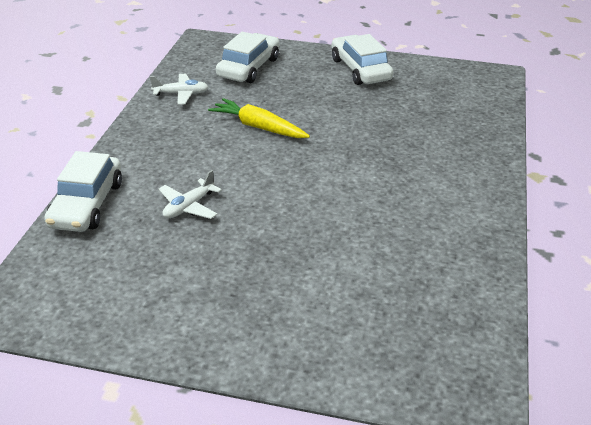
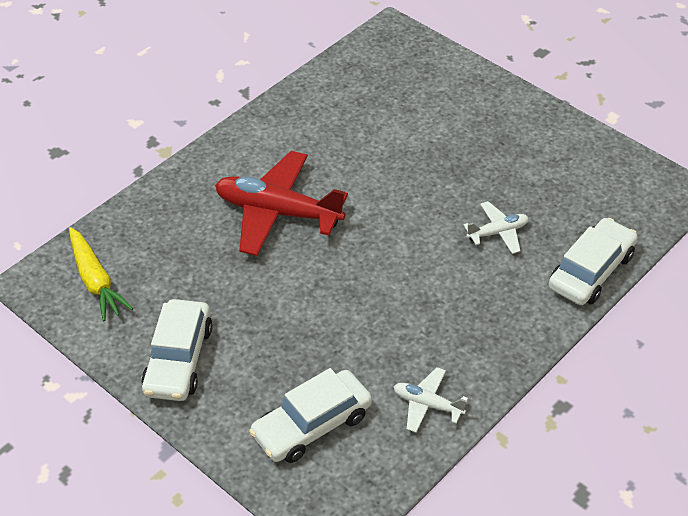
camera: 150 degrees left, 10 degrees up
(258, 127) = (371, 308): yellow carrot -> yellow carrot (96, 281)
(389, 160) = (278, 212): none -> red plane

